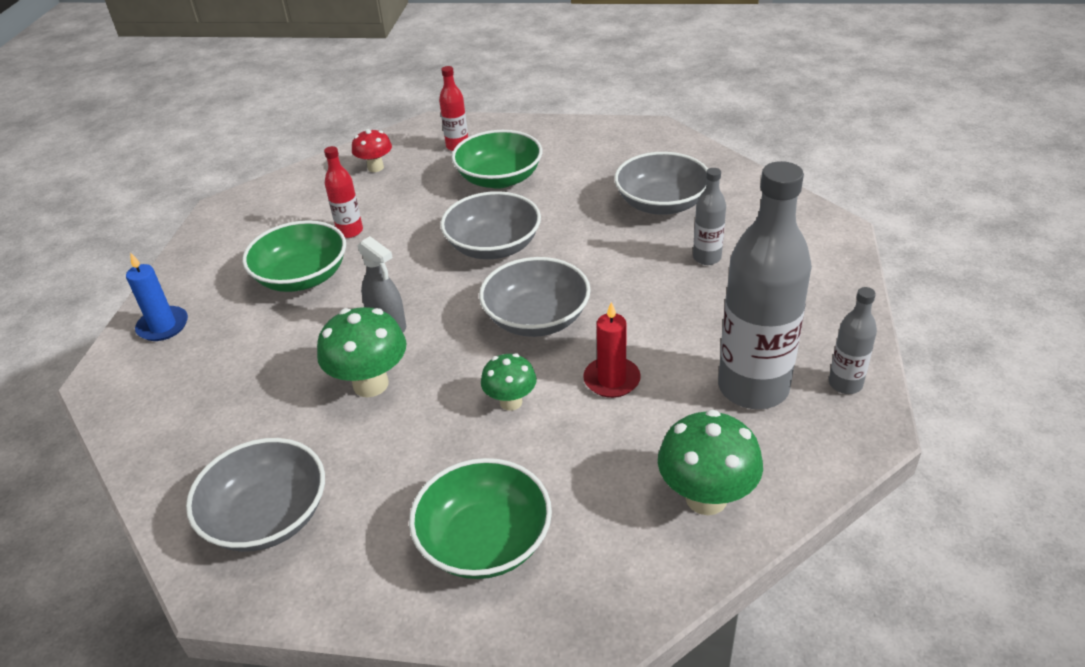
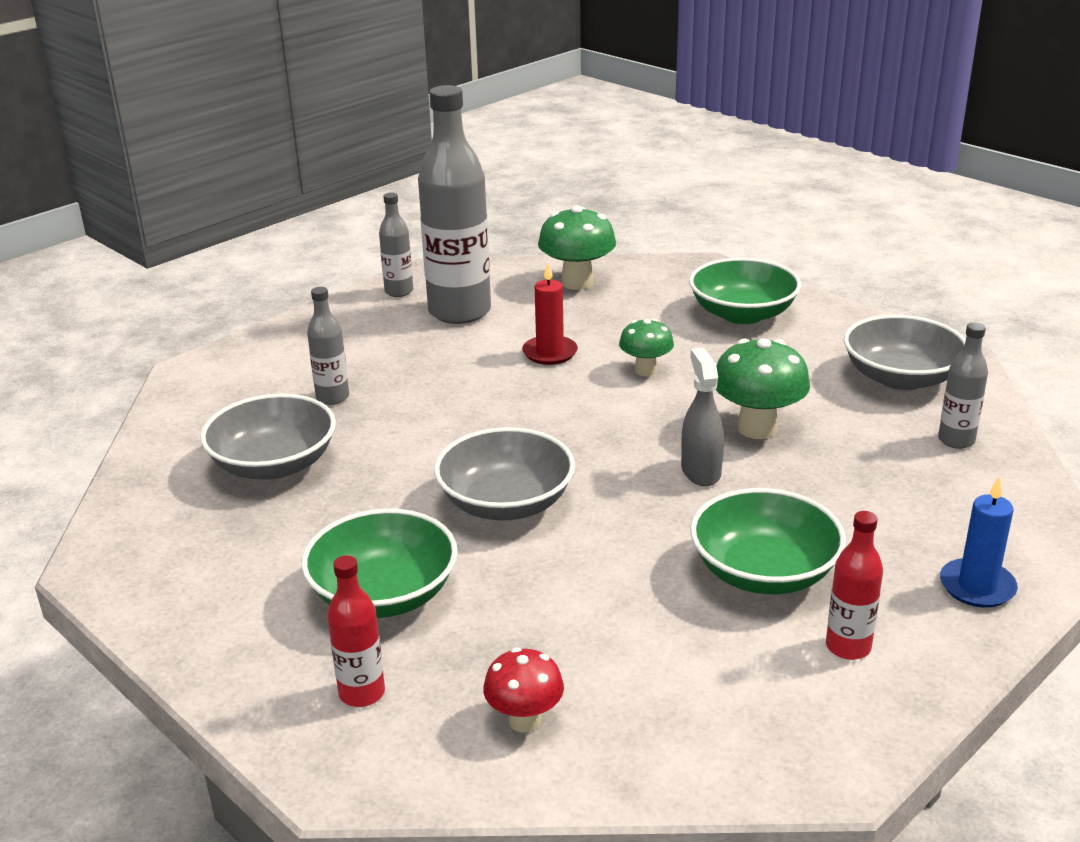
camera: 145 degrees left, 10 degrees down
(196, 453) = (956, 440): none -> grey bottle
(350, 231) = (657, 611): red bottle -> red bottle (848, 647)
(536, 318) = (551, 416): grey bowl -> none

